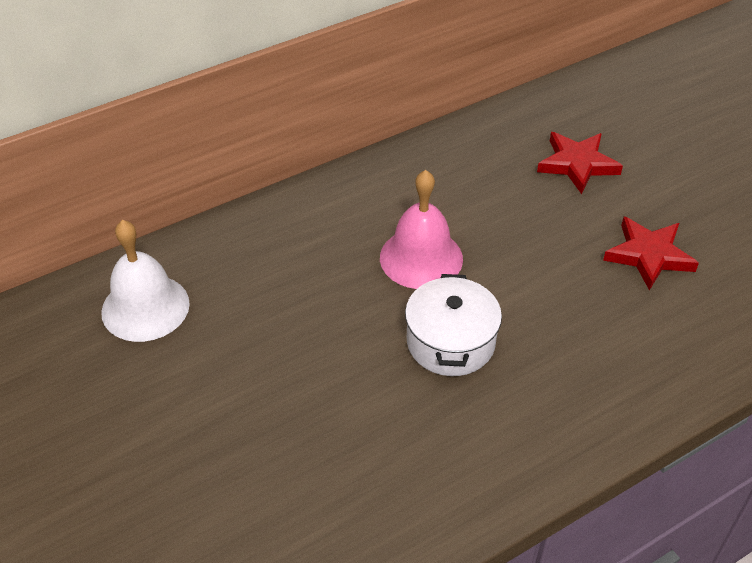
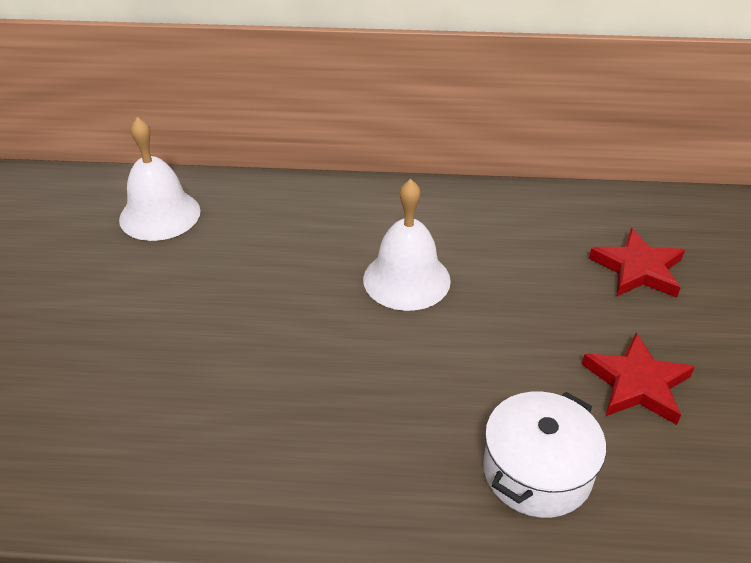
camera: 35 degrees right, 5 degrees down
(421, 258) = (406, 279): pink bell -> white bell
(450, 342) = (361, 360): white pot -> white pot (537, 471)

